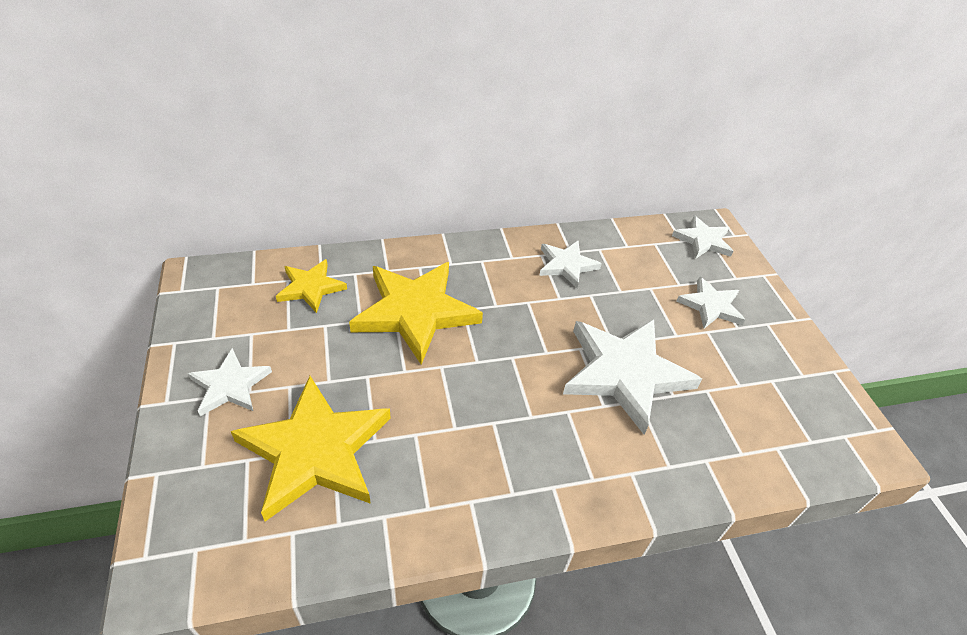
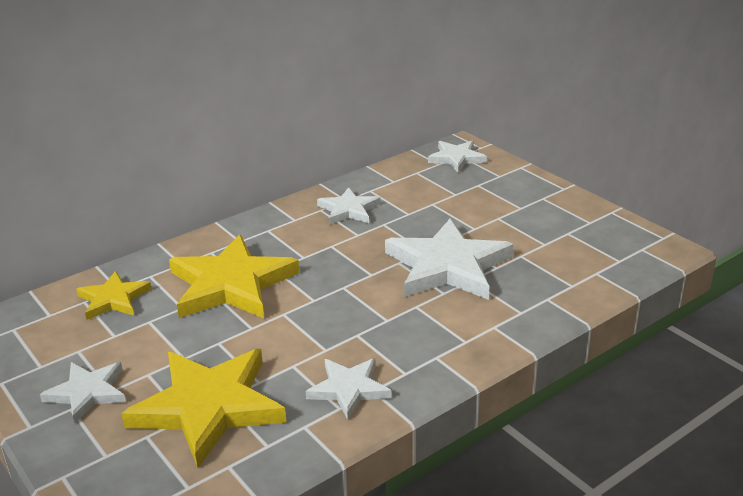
camera: 20 degrees left, 15 degrees down
(711, 306) = (490, 200): white star -> white star (349, 389)

